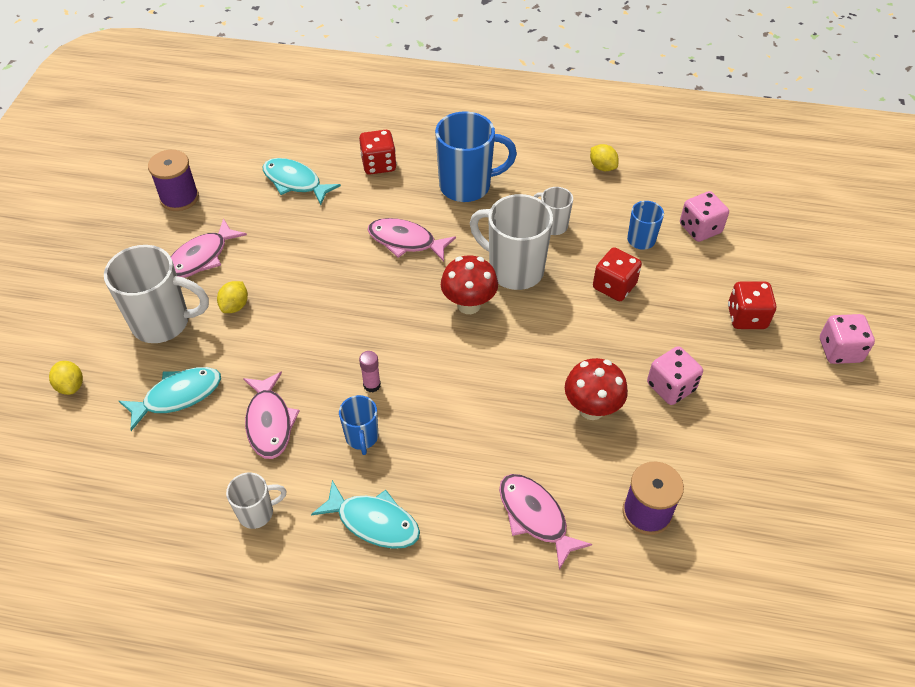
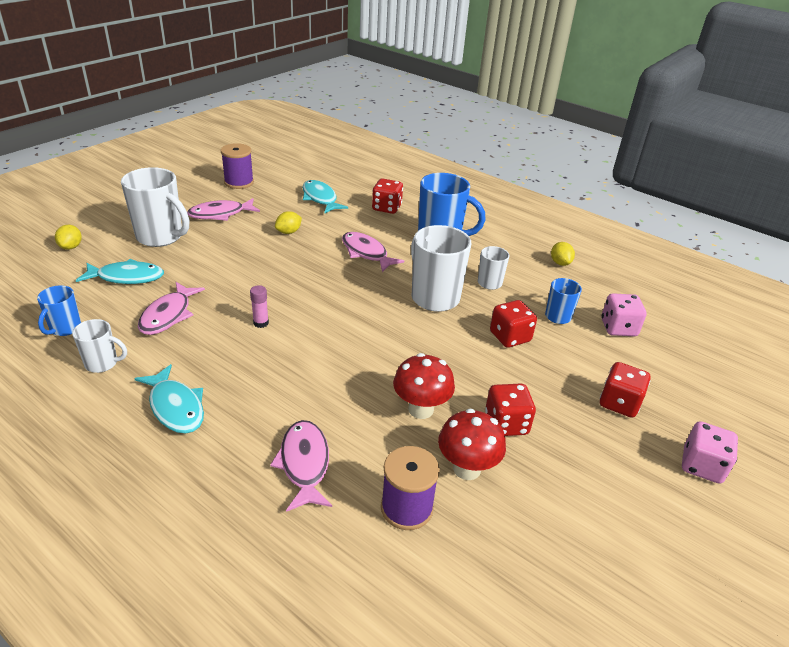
camera: 25 degrees right, 15 degrees down
(235, 306) = (215, 245): yellow lemon -> yellow lemon (288, 232)
(362, 437) = (222, 351): blue mug -> blue mug (65, 328)
(469, 305) = (379, 304): red mushroom -> red mushroom (467, 468)
(671, 387) = (506, 424): pink dice -> red dice

